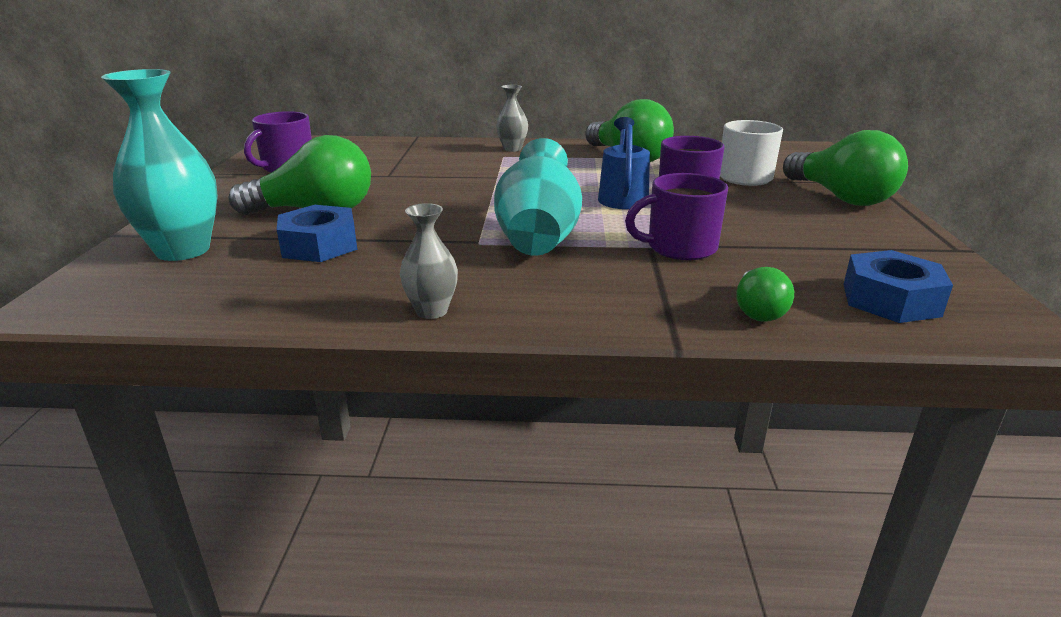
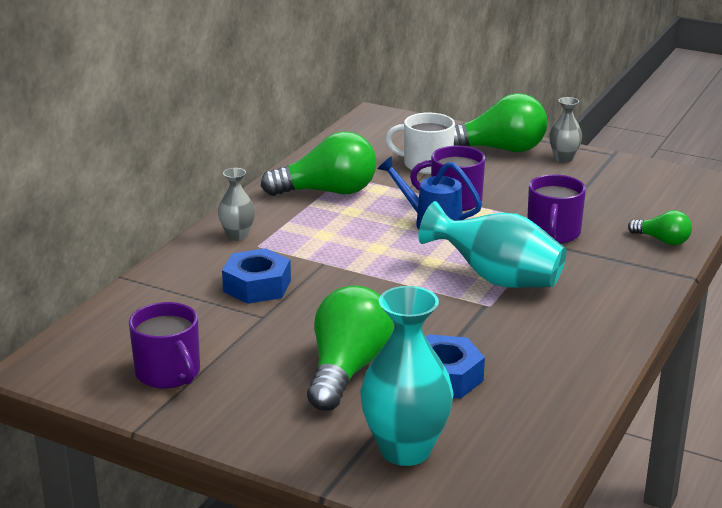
camera: 65 degrees left, 0 degrees up
(432, 311) = (605, 346): grey vase -> grey vase (563, 158)
(890, 300) = (669, 200): blue nut -> blue nut (257, 286)

